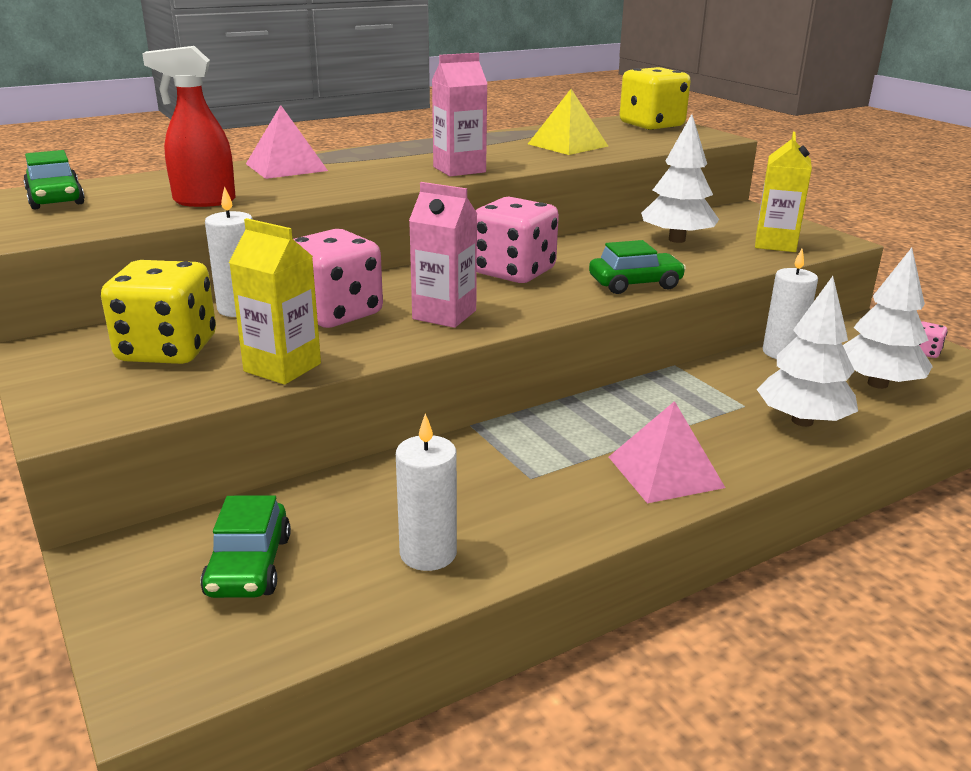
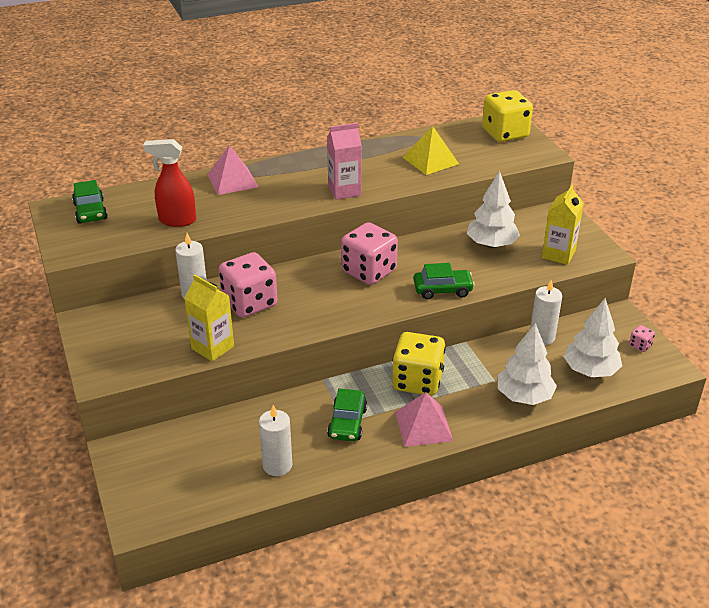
camera: 10 degrees right, 10 degrees up
(167, 350) = (151, 327): yellow dice -> yellow dice (417, 381)
(249, 566) = (186, 462): green car -> green car (347, 423)
(444, 315) = (313, 310): pink carton -> none

